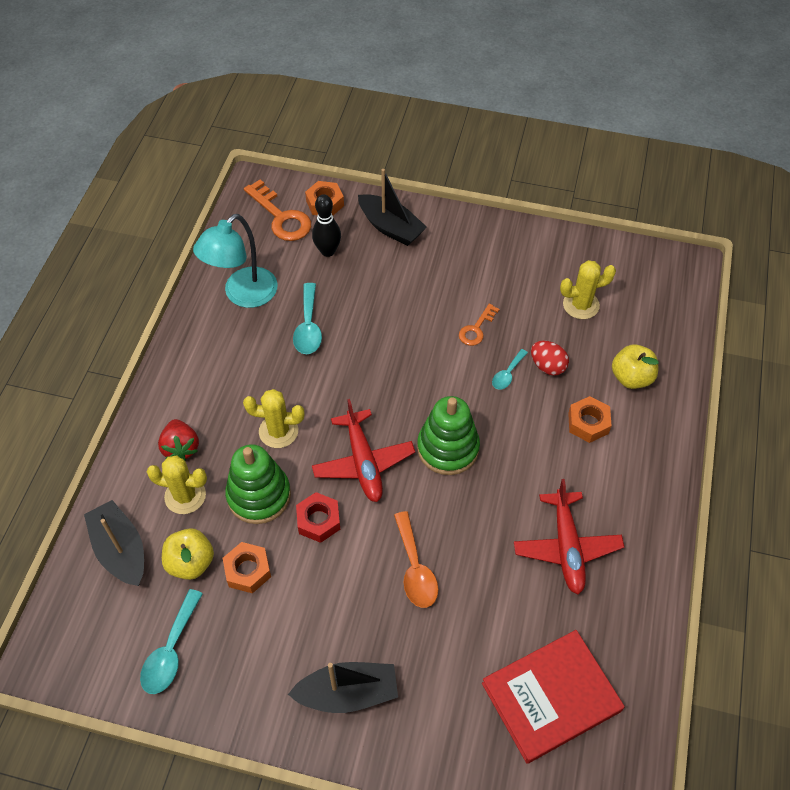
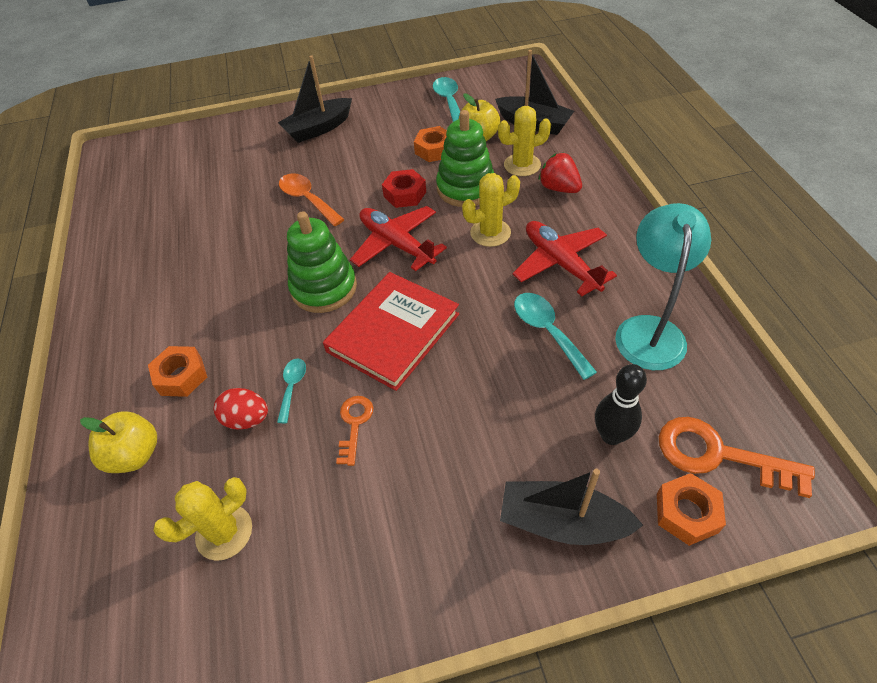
camera: 155 degrees right, 5 degrees down
(551, 697) = (172, 178): red book -> red book (393, 333)
(566, 547) = (181, 263): red plane -> red plane (561, 263)

